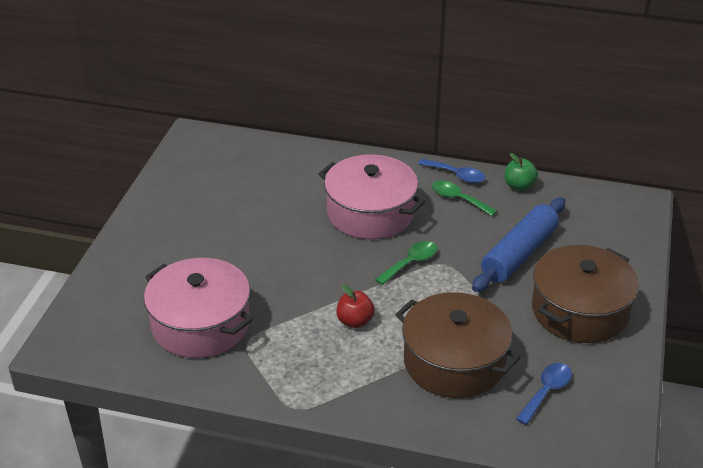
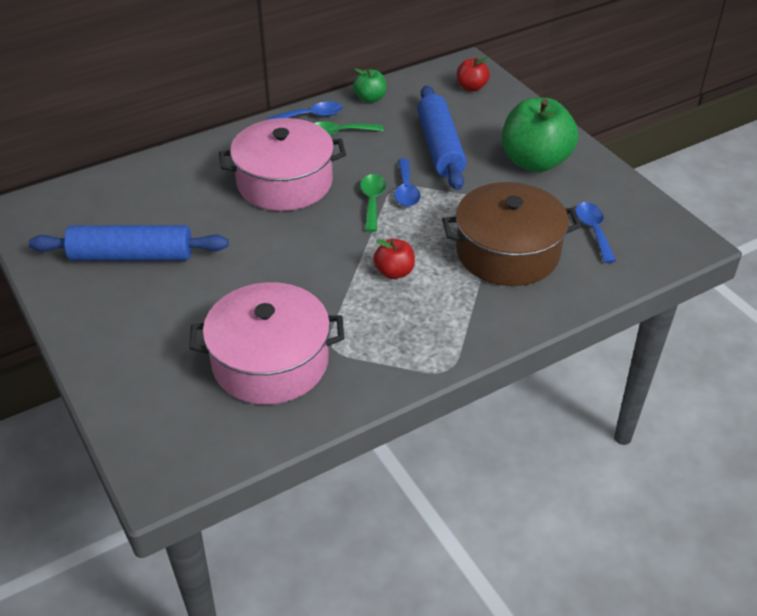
camera: 45 degrees left, 5 degrees up
(214, 204) = (132, 256): none -> blue rolling pin
(446, 270) = (406, 190): none -> blue spoon
(579, 310) = (535, 162): brown pot -> green apple
(615, 222) = (471, 87): none -> red apple

